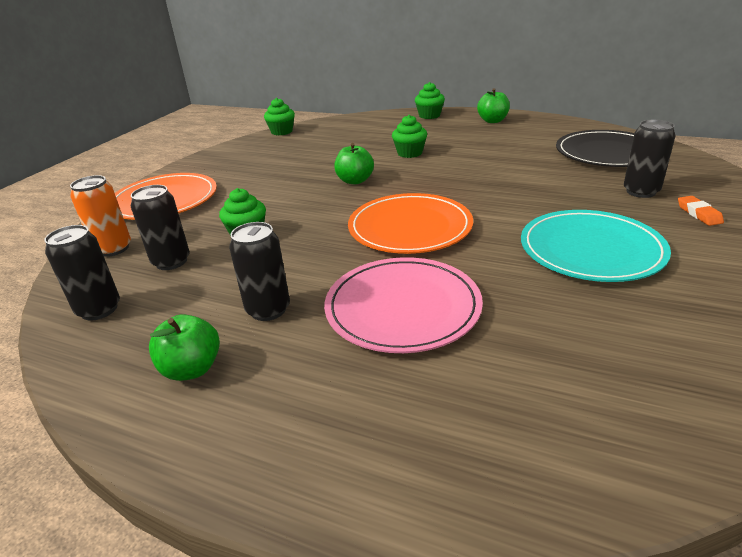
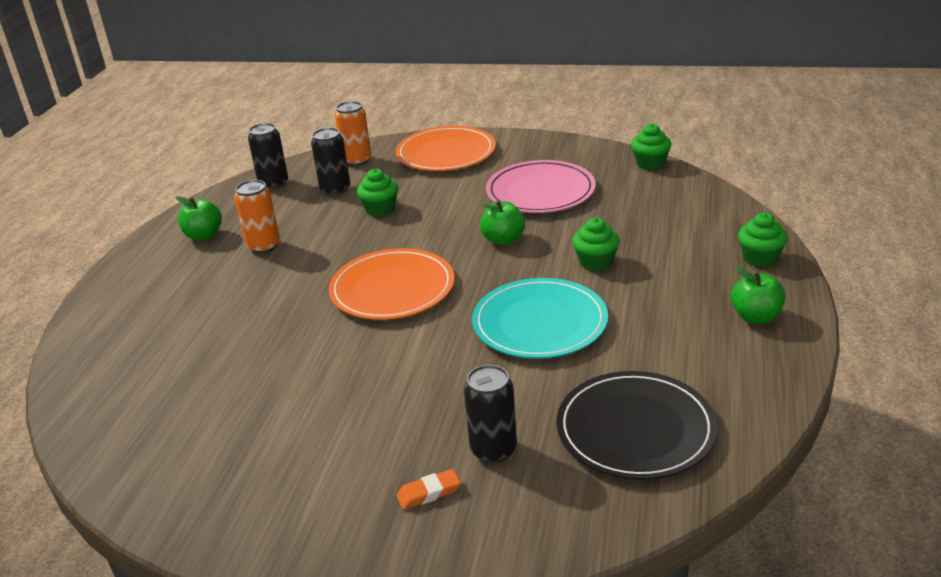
camera: 80 degrees right, 0 degrees up
(268, 310) = (264, 246): black can -> orange can
(402, 307) = (258, 303): pink plate -> pink plate (540, 191)
(591, 249) = (343, 401): turquoise plate -> turquoise plate (540, 323)

